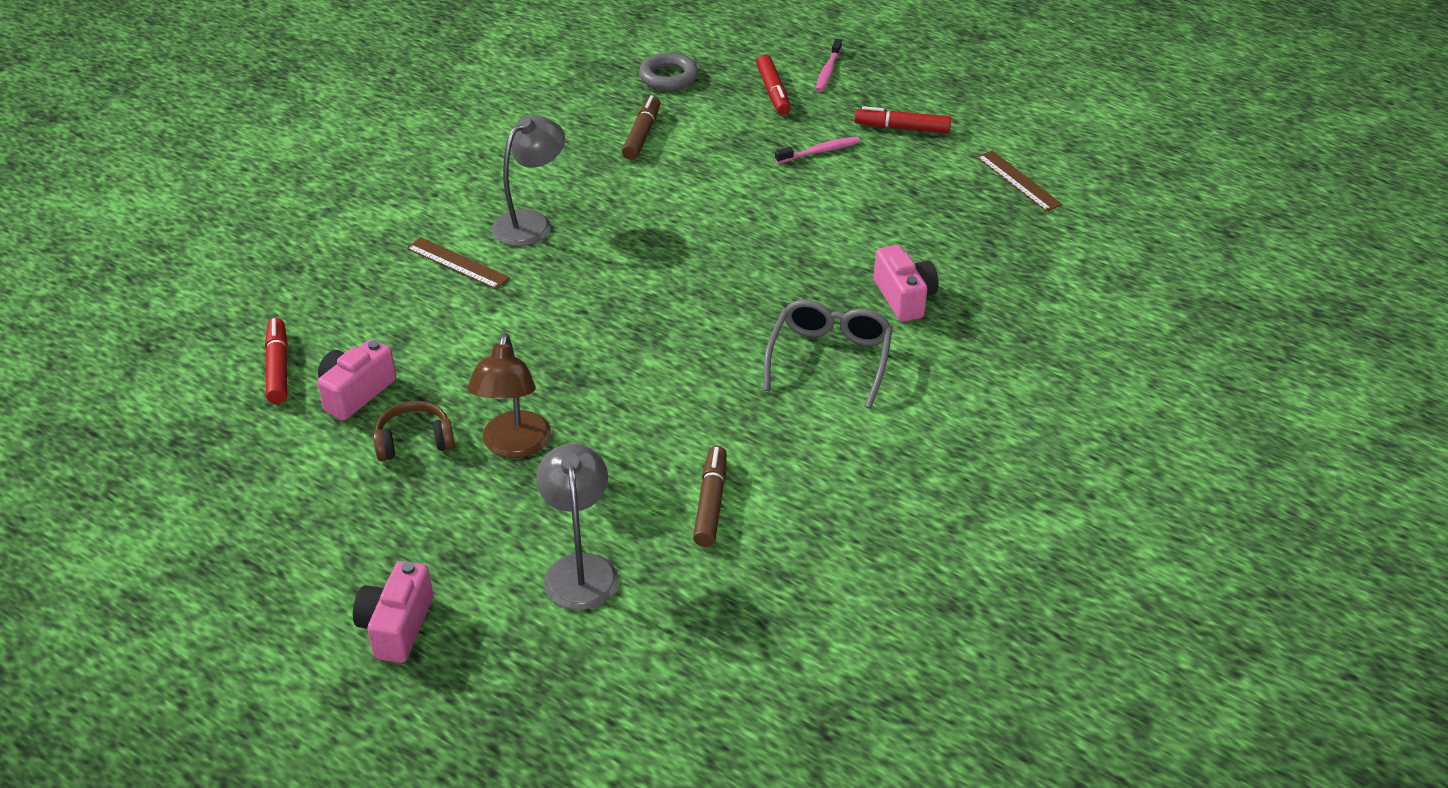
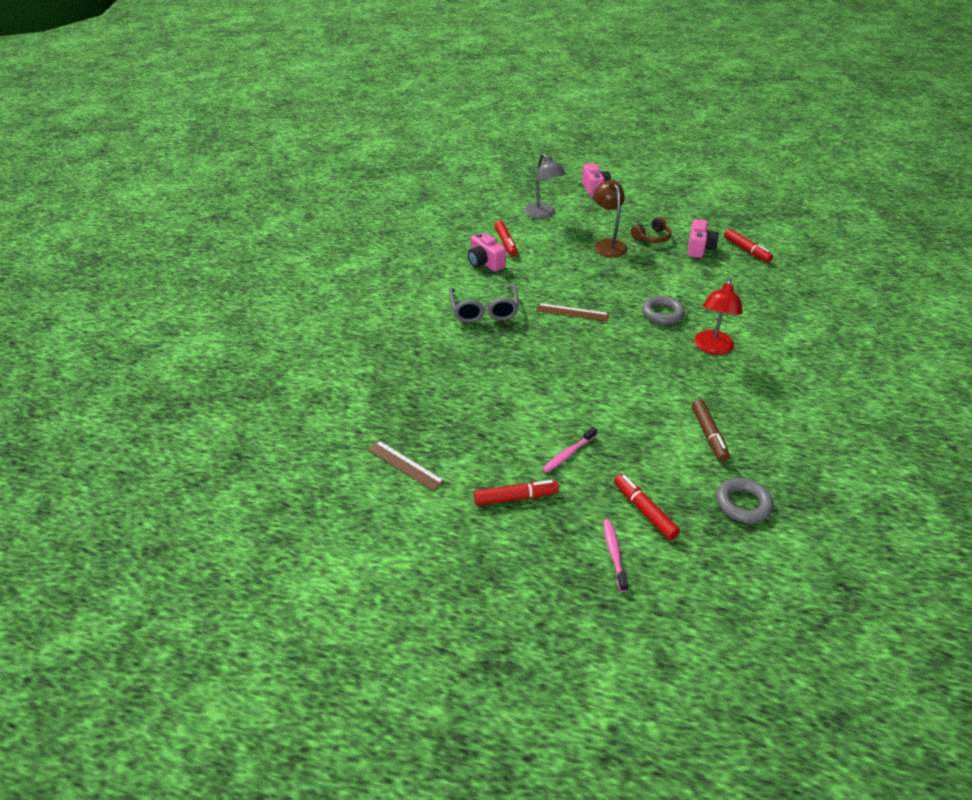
camera: 160 degrees right, 0 degrees up
(457, 263) = (725, 315): brown ruler -> brown ruler (572, 312)
(531, 223) = (712, 348): grey lamp -> red lamp
(549, 287) = (662, 313): none -> grey ring
(710, 503) = (506, 243): brown marker -> red marker
(904, 298) = (457, 353): pink camera -> pink camera (485, 263)

